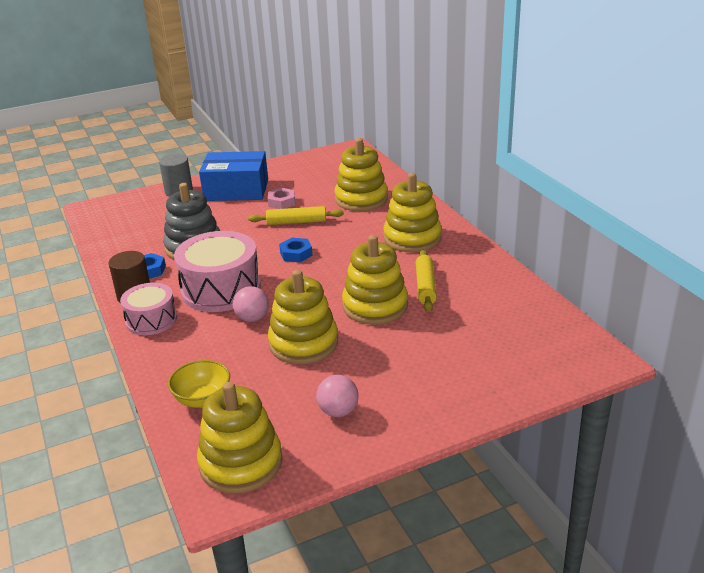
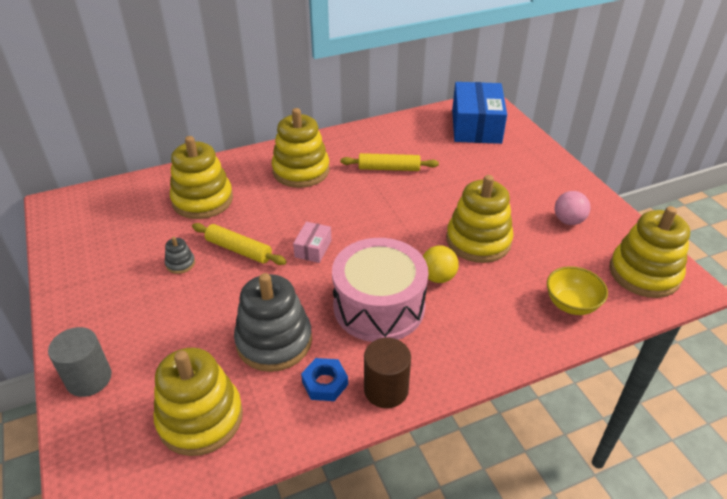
camera: 90 degrees left, 10 degrees up
(151, 320) = (440, 363): pink drum -> none
(236, 190) = (121, 310): blue box -> blue box (476, 126)
(252, 318) = (438, 277): pink ball -> yellow ball
(281, 202) = (180, 264): pink nut -> grey stacking toy
(296, 222) = (239, 250): yellow rolling pin -> yellow rolling pin turned 60 degrees counterclockwise
(296, 254) = (313, 248): blue nut -> pink box
(375, 306) = (419, 197): yellow stacking toy -> yellow stacking toy (200, 418)

